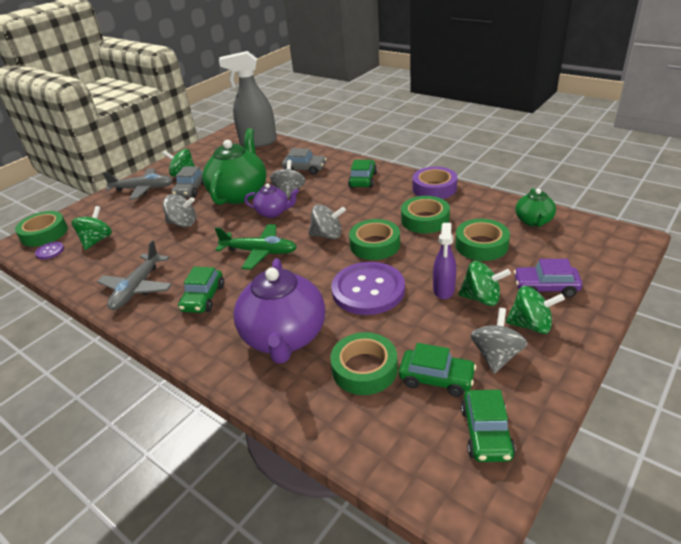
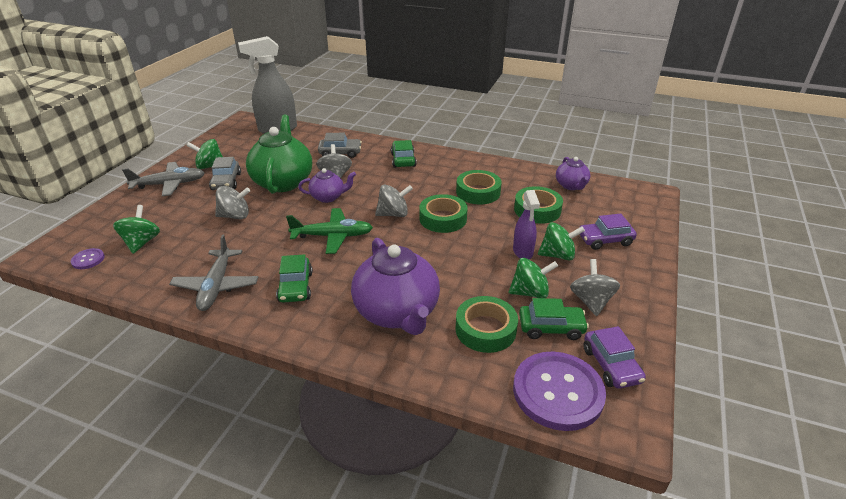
camera: 20 degrees left, 0 degrees up
(44, 233) = (70, 241): green tape -> none
(368, 290) = (456, 260): purple button -> purple button (558, 392)
(434, 188) = (473, 163): purple tape -> none
(486, 433) = (611, 365): green car -> purple car
(531, 325) = (607, 272): green spinning top -> green spinning top (530, 292)
(534, 221) = (571, 186): green teapot -> purple teapot

